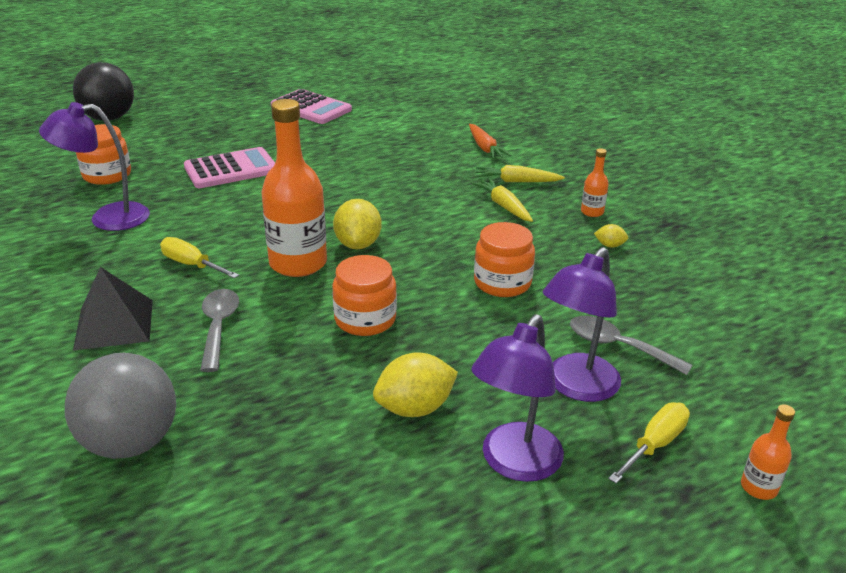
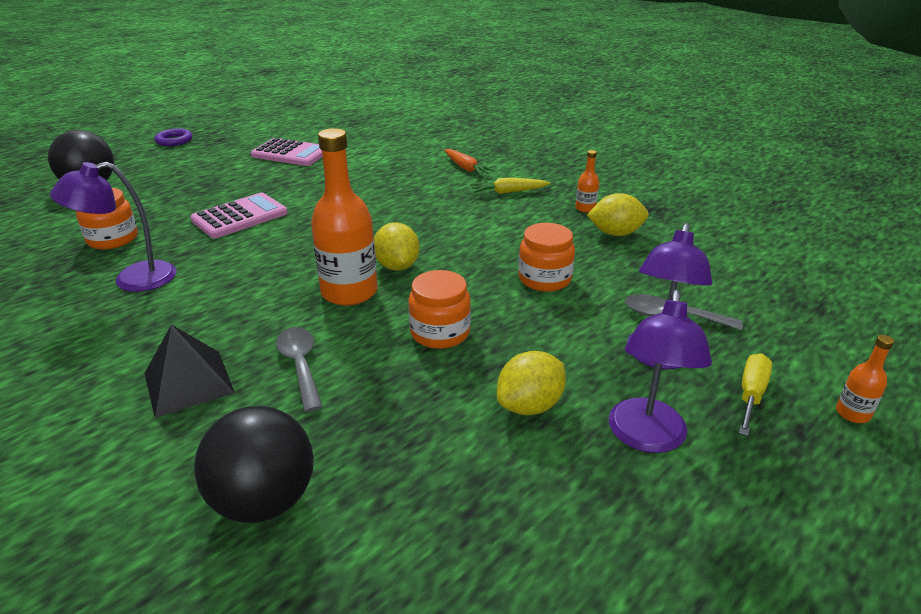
camera: 15 degrees left, 0 degrees up
(131, 442) = (264, 500): grey ball -> black ball
(192, 265) = (243, 311): yellow screwdriver -> none
(205, 80) = (174, 141): none -> purple ring
(503, 206) = (509, 214): yellow carrot -> none
(609, 245) = (615, 233): yellow lemon -> yellow lemon, size x2.04

